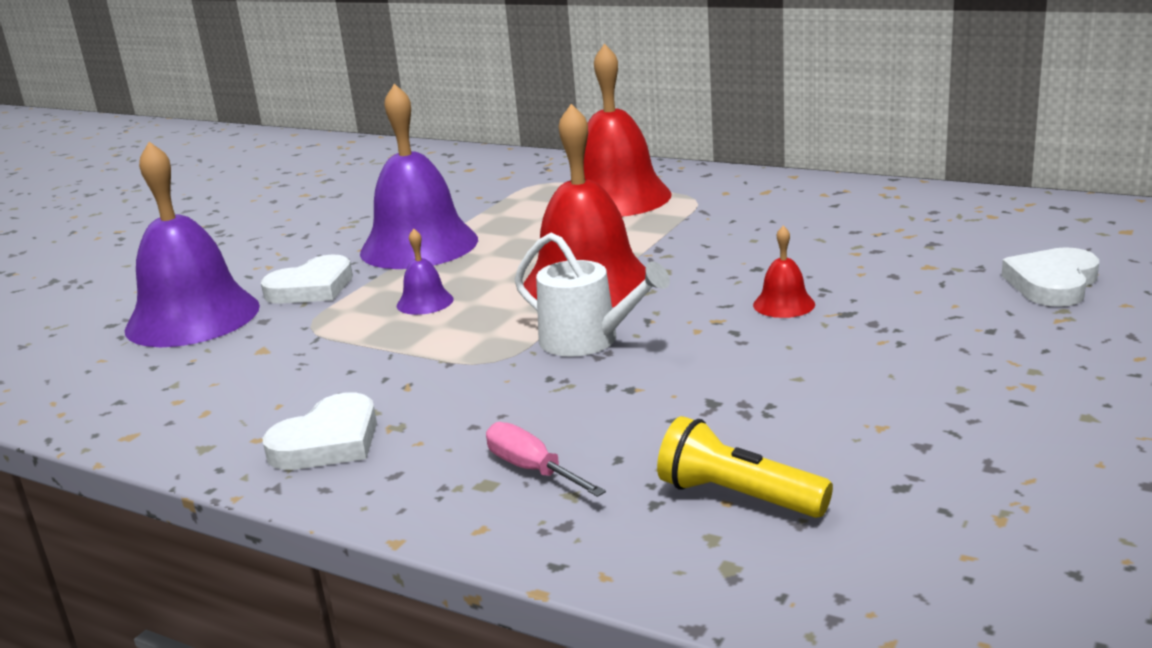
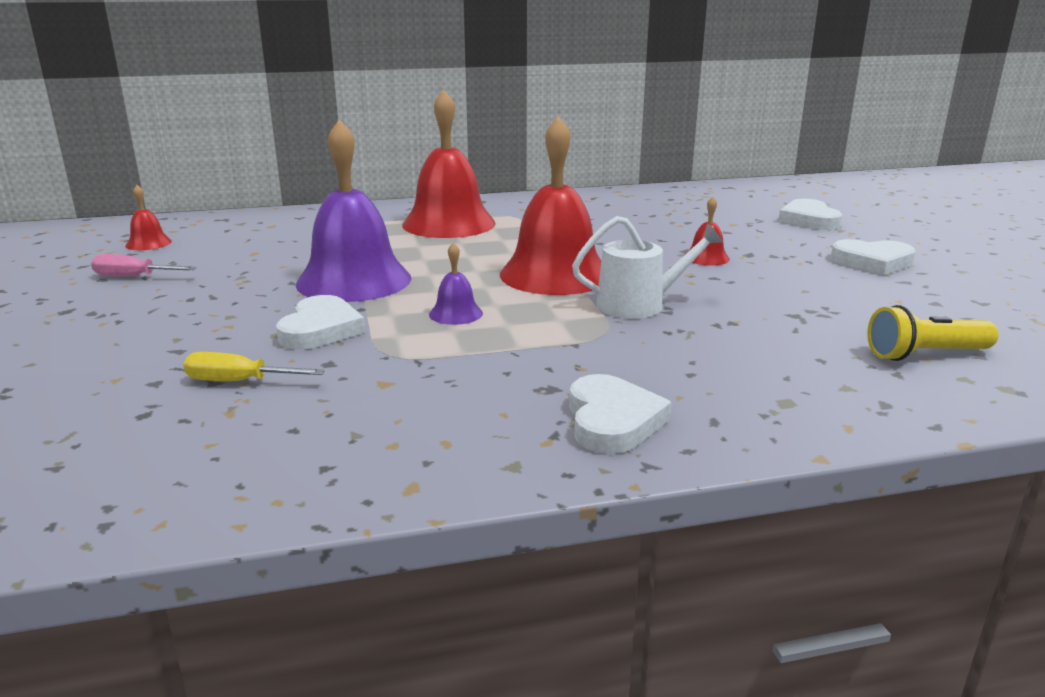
camera: 45 degrees left, 0 degrees up
(192, 317) = (240, 381): purple bell -> yellow screwdriver
(356, 170) = (148, 243): none -> red bell
(533, 470) = (792, 383): pink screwdriver -> pink screwdriver (134, 277)
(983, 367) = (872, 262): none -> white heart

